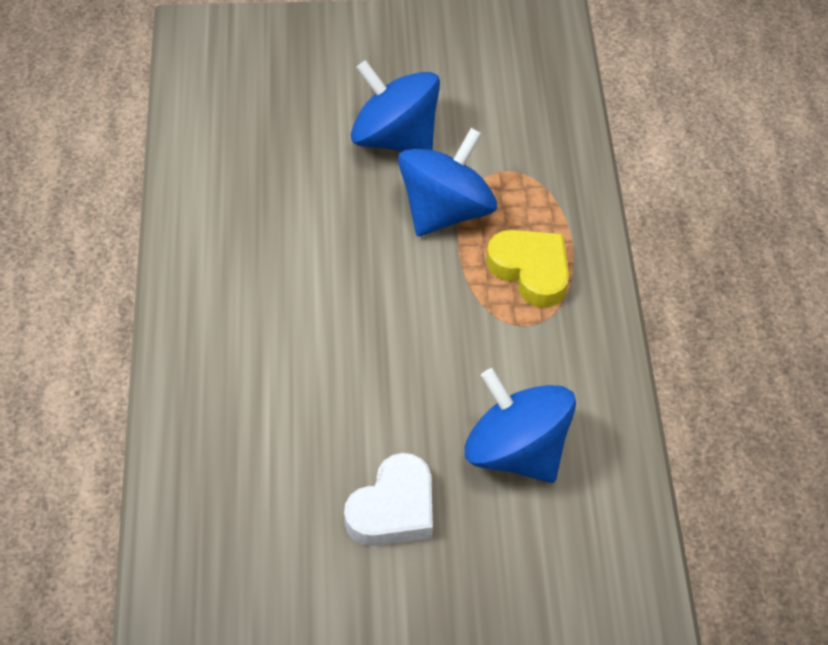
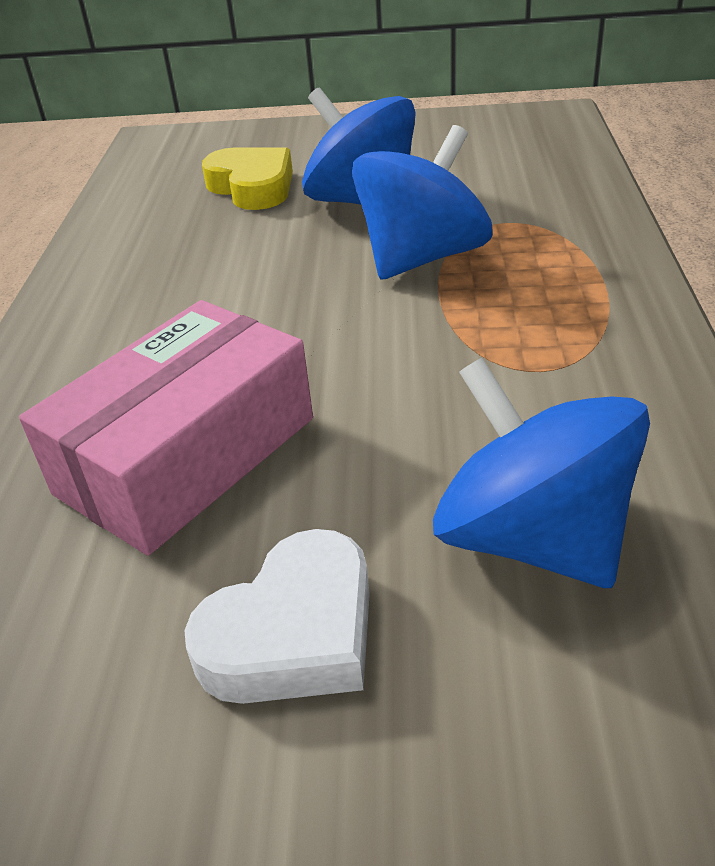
camera: 10 degrees right, 15 degrees down
(310, 392) = (186, 455): none -> pink box
(530, 270) = (545, 311): yellow heart -> yellow heart (252, 187)

